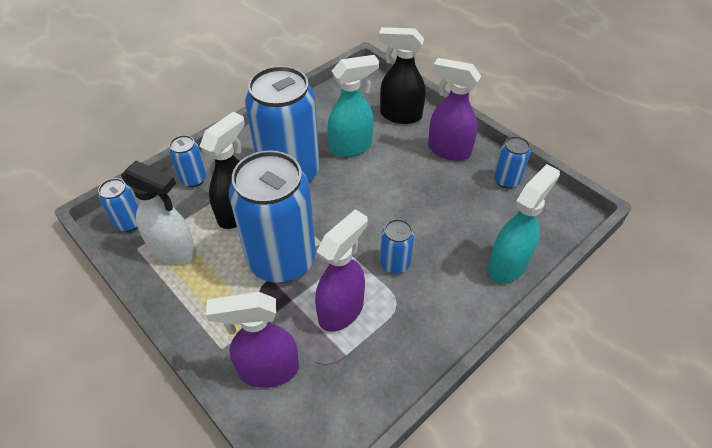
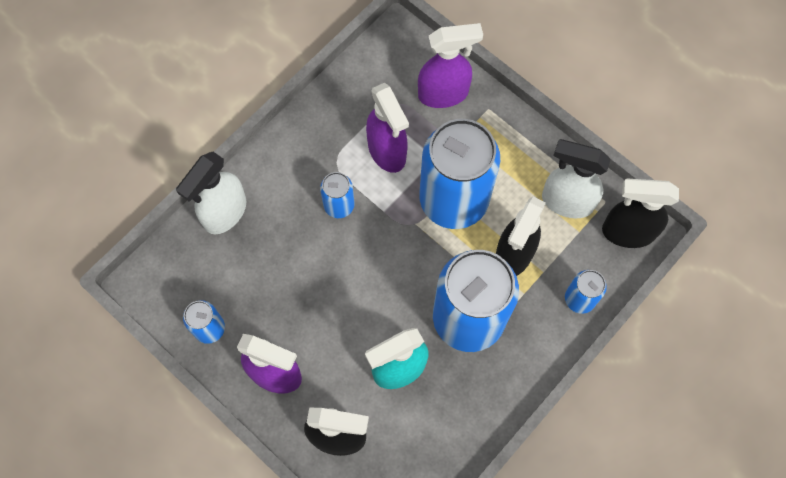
camera: 175 degrees right, 20 degrees up
(129, 222) = (627, 232): blue can -> black spray bottle
(341, 310) = (387, 152): purple spray bottle -> purple spray bottle turned 60 degrees counterclockwise
(508, 264) = (224, 213): turquoise spray bottle -> white spray bottle

